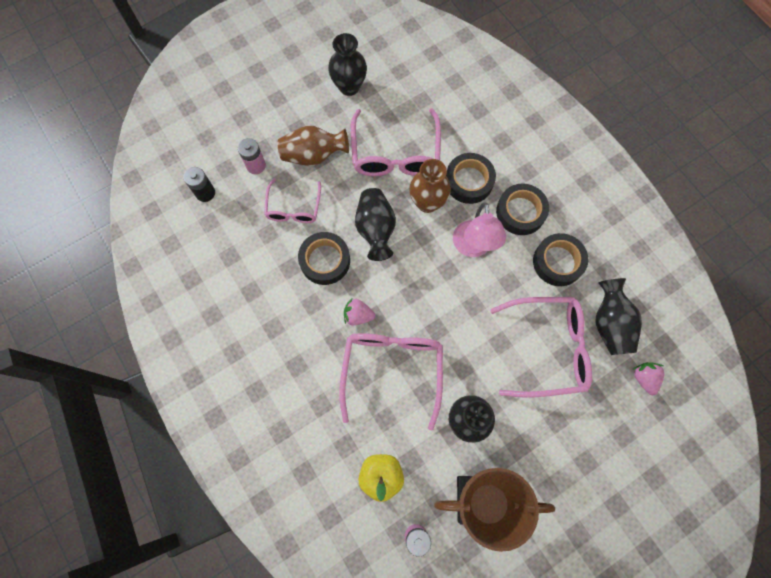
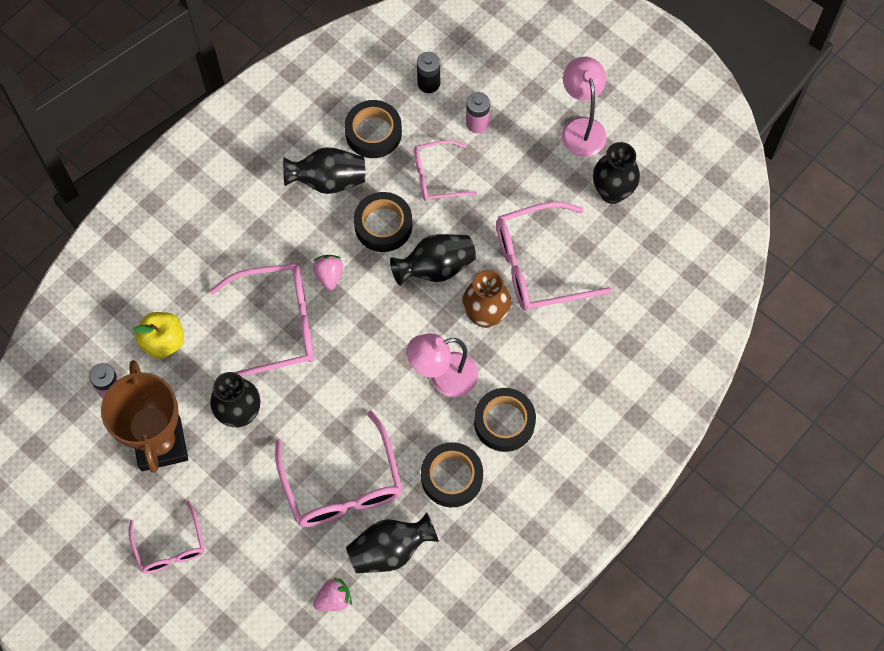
camera: 75 degrees right, 5 degrees down
(268, 295) = (328, 181): none -> black vase
(287, 93) = (581, 128): none -> pink lamp
(313, 155) = (508, 178): brown vase -> none
(469, 181) = (527, 355): black tape -> black tape (373, 133)
(577, 510) = (170, 547): none -> pink glasses

